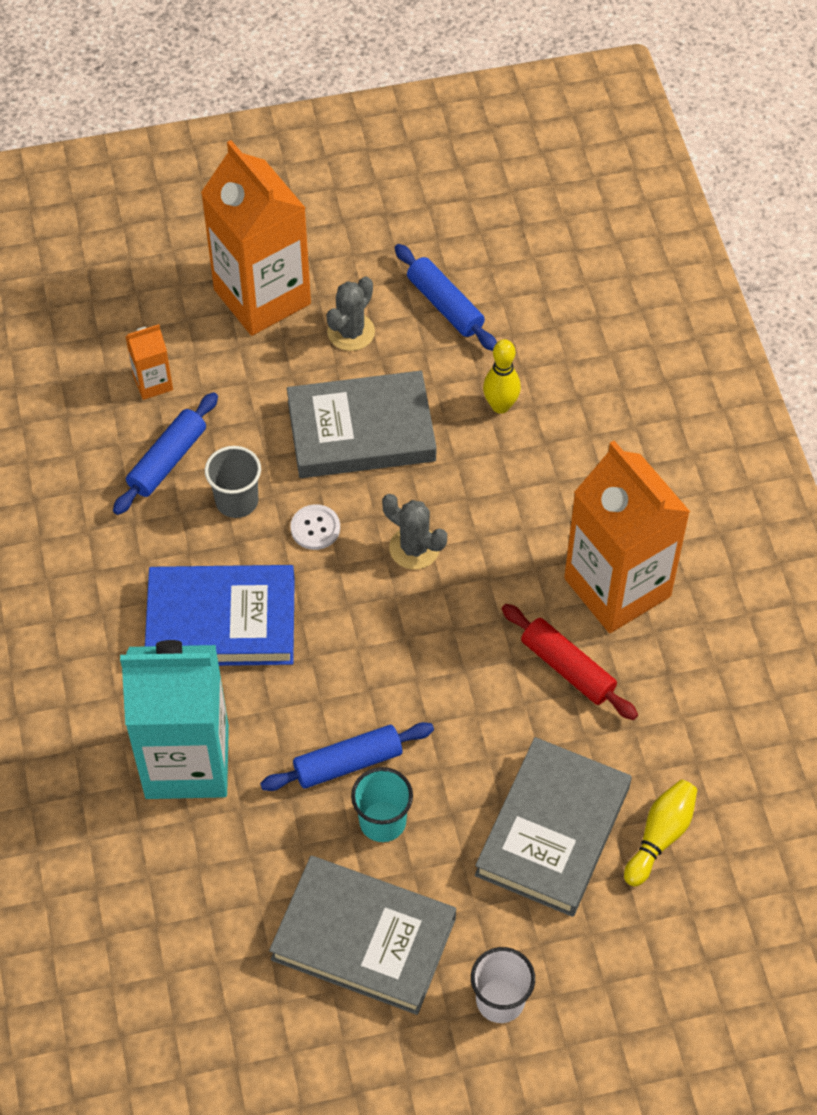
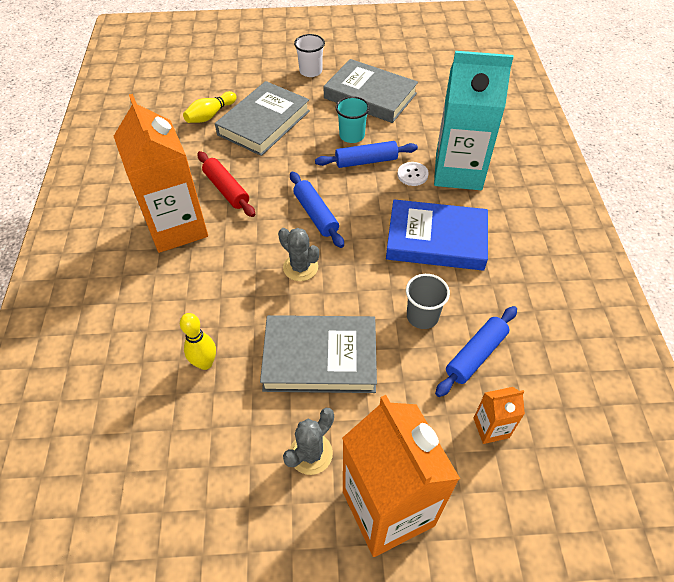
camera: 170 degrees left, 5 degrees down
(315, 528) = (367, 289): white button -> white button (412, 175)
(445, 305) = (219, 469): blue rolling pin -> blue rolling pin (316, 214)

